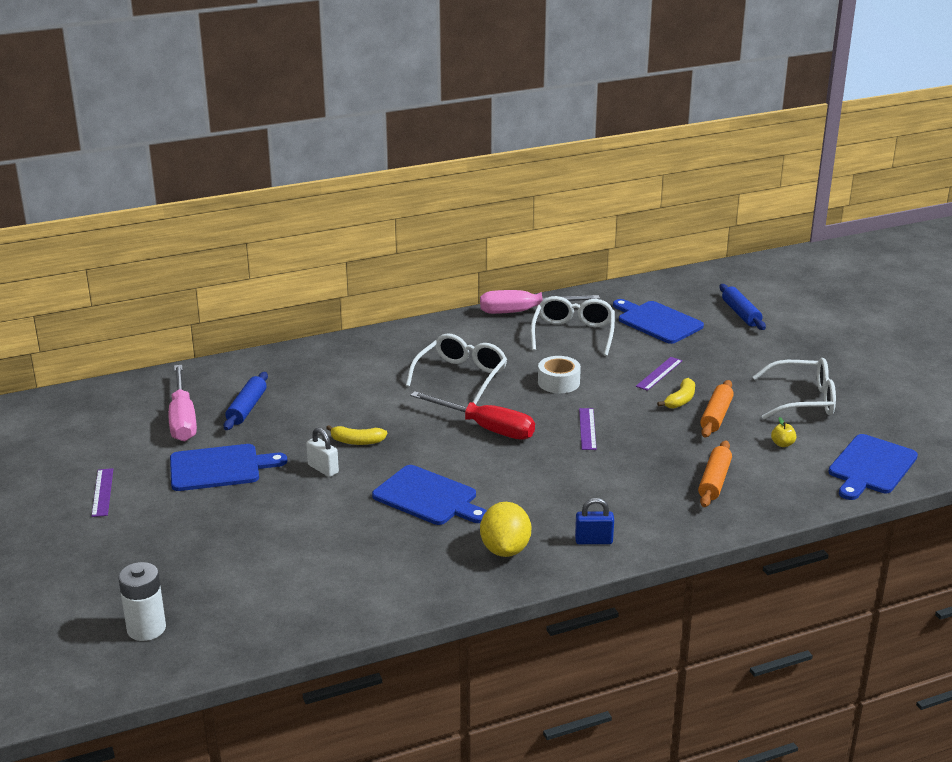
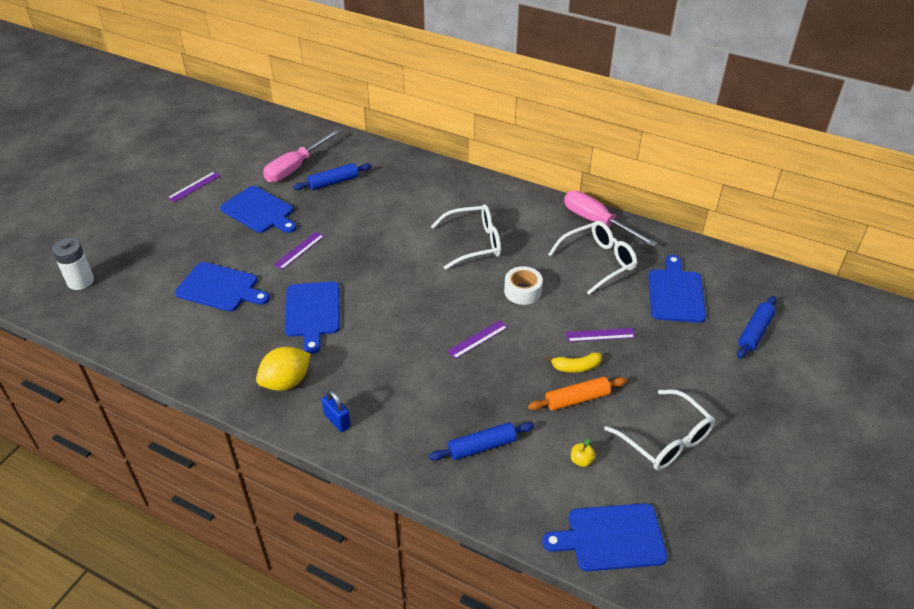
camera: 50 degrees right, 15 degrees up
(308, 538) = (220, 288): none -> blue cutting board
(323, 469) = (299, 250): white padlock -> purple ruler
(357, 441) = (344, 245): yellow banana -> none
(486, 428) = (422, 291): red screwdriver -> none
(714, 481) = (482, 446): orange rolling pin -> blue rolling pin

